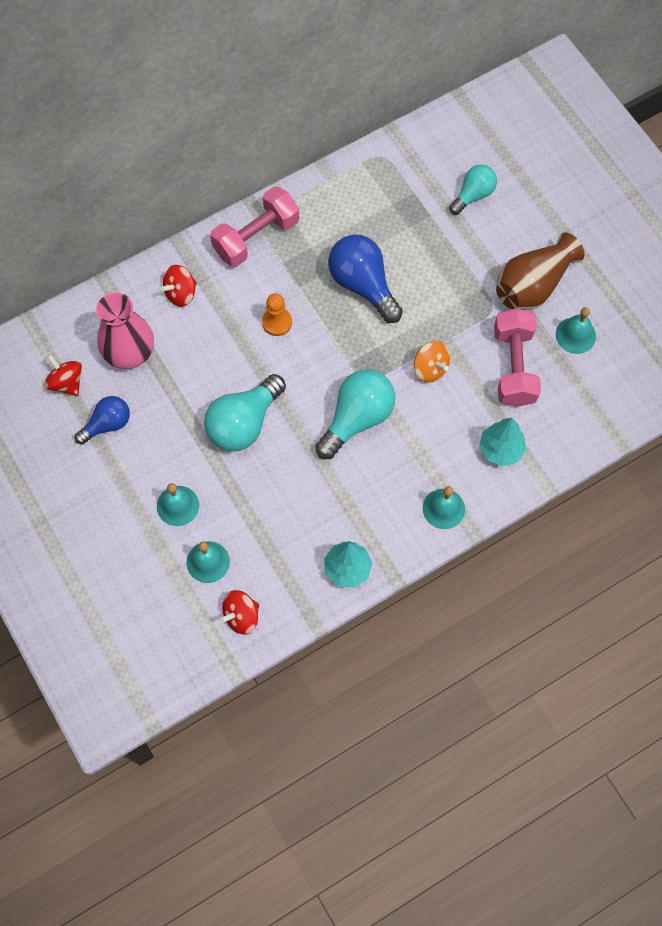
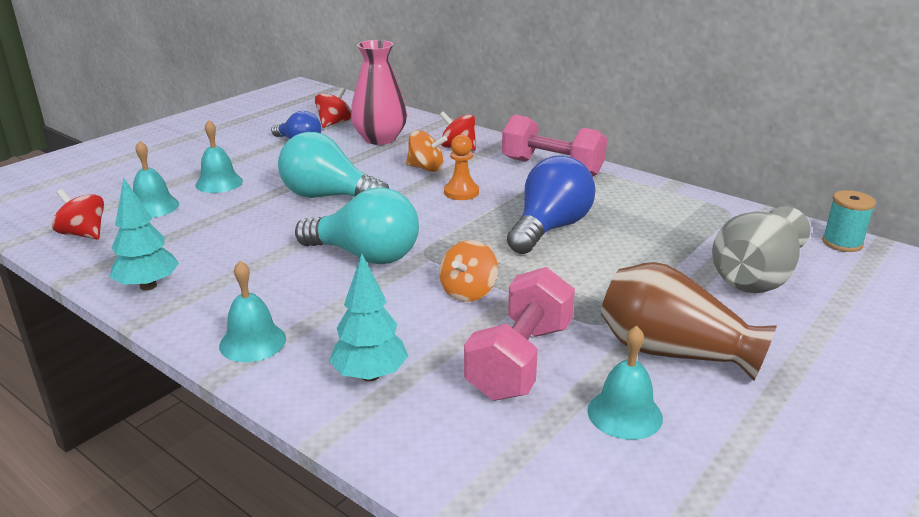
camera: 70 degrees right, 40 degrees down
(217, 333) = (426, 168): none -> orange spinning top
(453, 119) = (842, 243): none -> turquoise spool
(473, 195) = (756, 276): turquoise light bulb -> grey vase
(514, 366) = (520, 360): pink dumbbell -> pink dumbbell turned 45 degrees counterclockwise

